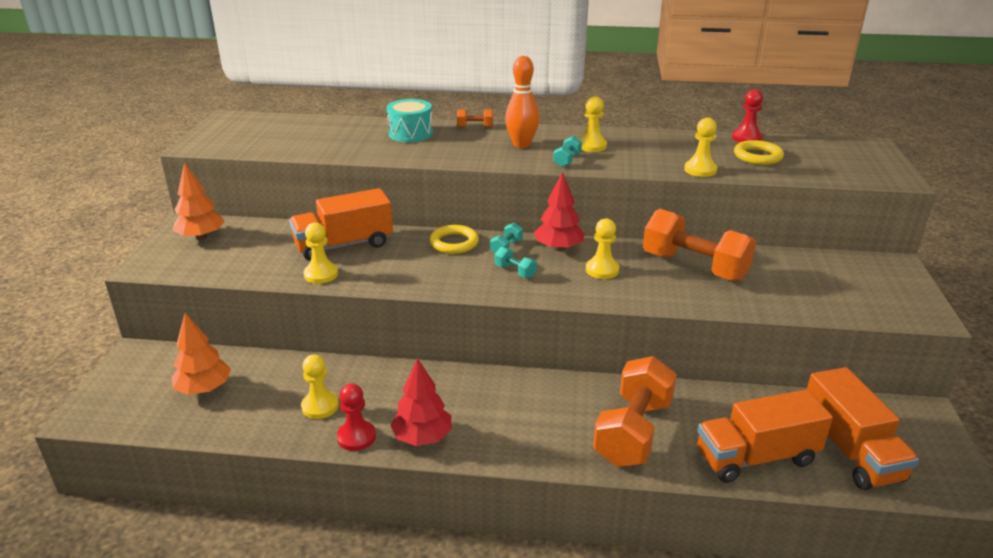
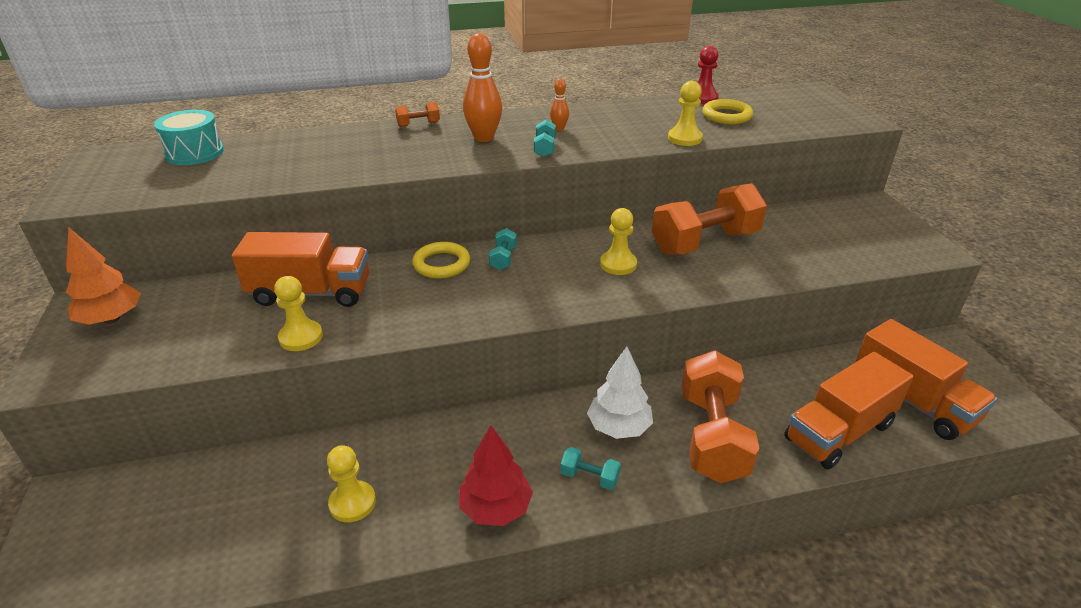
camera: 20 degrees left, 5 degrees up
(204, 389) = (186, 521): orange tree -> none
(344, 245) = (311, 293): orange truck -> orange truck turned 135 degrees counterclockwise
(356, 437) = (417, 531): red pawn -> none
(410, 133) = (348, 143): turquoise drum -> turquoise drum (195, 153)
(515, 271) = (529, 285): turquoise dumbbell -> turquoise dumbbell (589, 477)
(554, 406) = (619, 427): none -> white tree
(558, 248) = (559, 248): red tree -> none
(591, 146) = (559, 128): yellow pawn -> orange bowling pin
(694, 267) = (705, 242): orange dumbbell -> orange dumbbell turned 45 degrees counterclockwise

